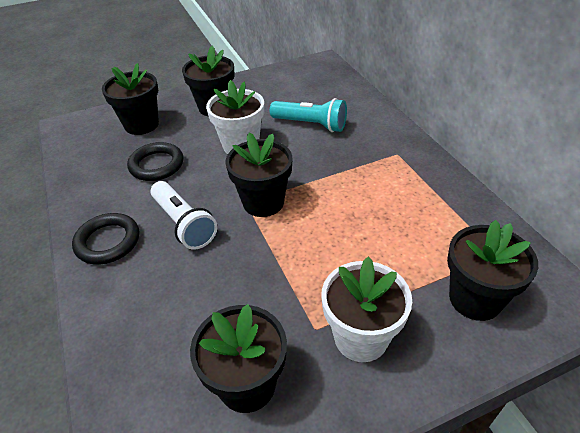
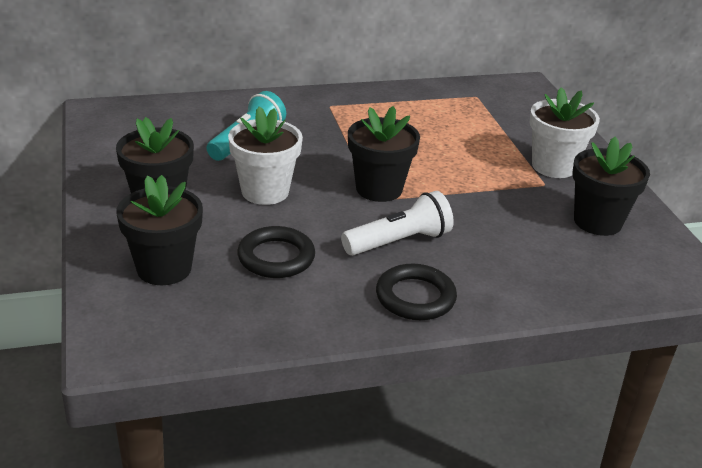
camera: 85 degrees left, 10 degrees down
(475, 299) = (519, 115): black flower pot -> none

